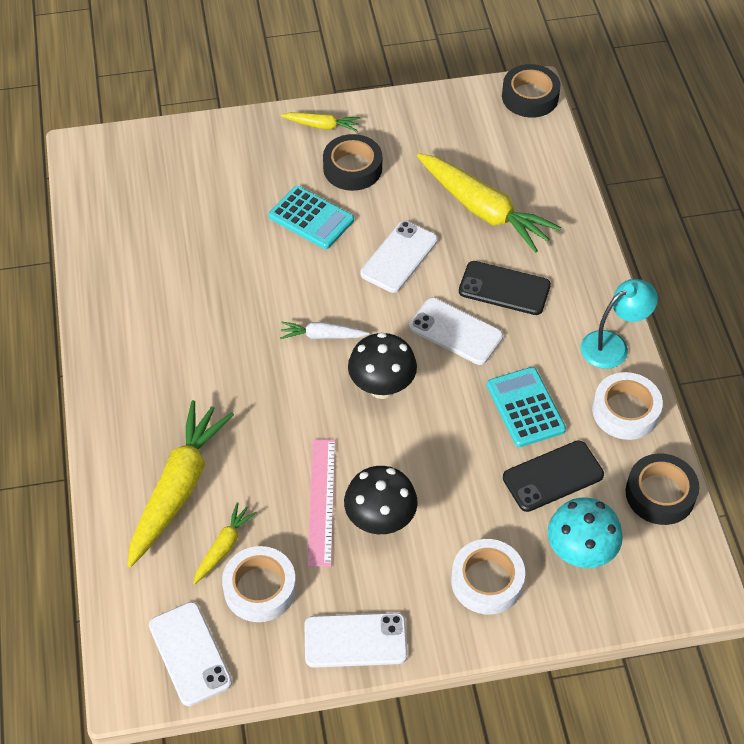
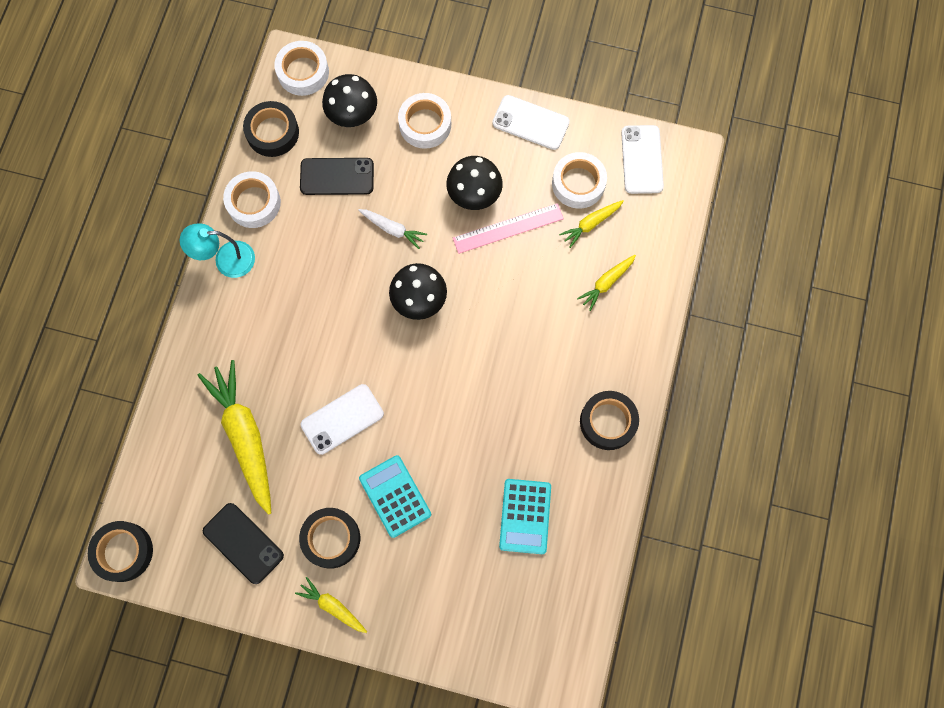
camera: 155 degrees left, 20 degrees up
(123, 355) = (608, 422): none -> black tape
(178, 489) = (606, 283): yellow carrot -> yellow carrot, size x0.49
(321, 501) = (508, 228): pink ruler -> pink ruler turned 45 degrees clockwise
(322, 336) = (442, 368): white carrot -> white carrot (392, 229)
(455, 331) = (337, 325): white phone -> none
(504, 288) = (276, 349): black phone -> black phone (243, 543)
(525, 407) = (323, 237): turquoise calculator -> turquoise calculator (525, 516)
(580, 553) = (353, 116): turquoise mushroom -> black mushroom
(676, 581) = (303, 72): none -> white tape

